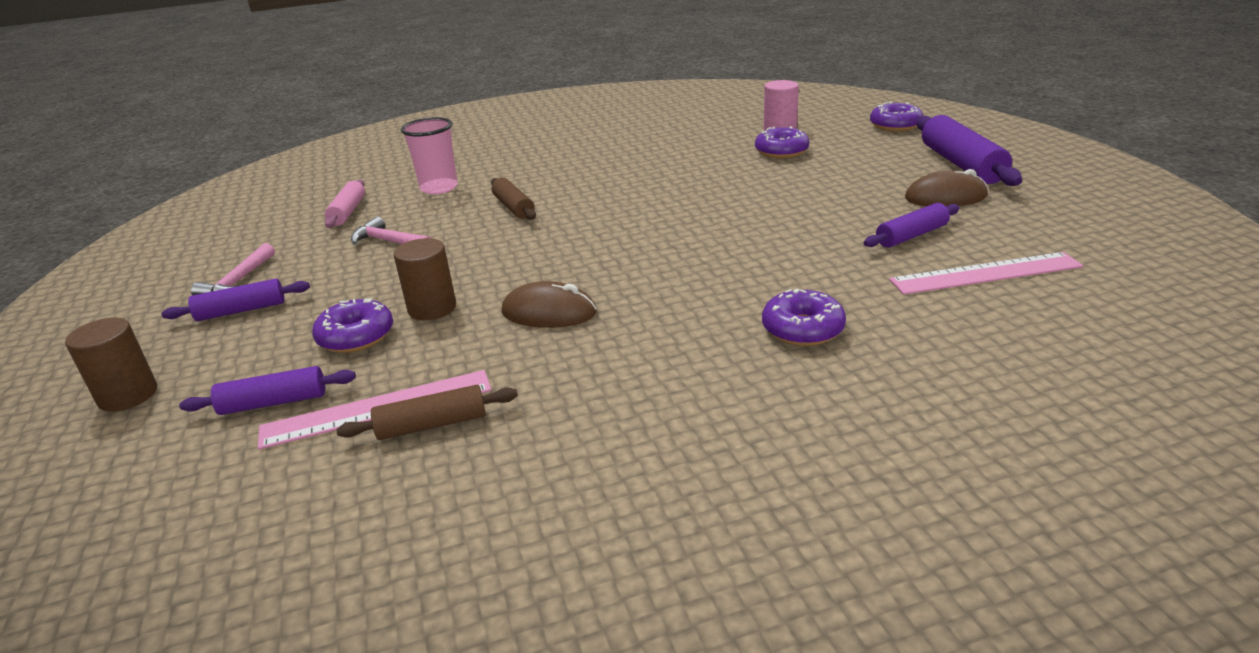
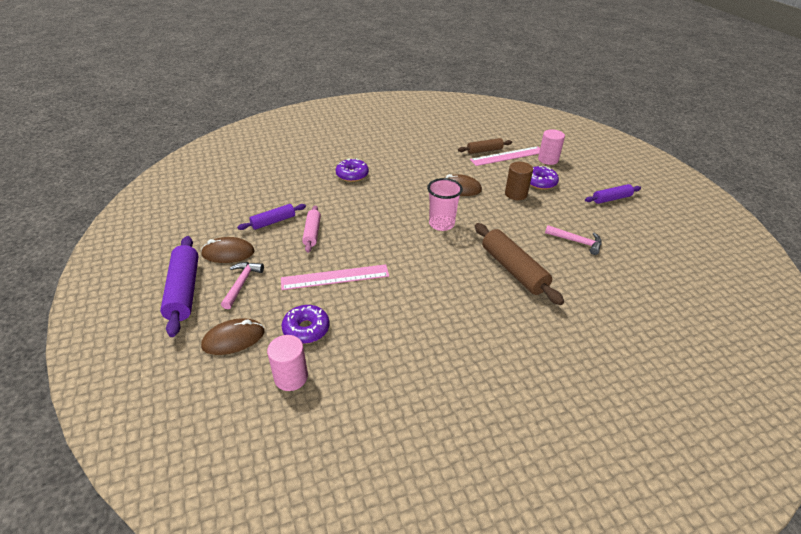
camera: 175 degrees right, 10 degrees up
(128, 395) = (609, 165): brown cylinder -> none
(238, 281) = (637, 217): pink hammer -> pink hammer (242, 284)
(274, 402) = (548, 159): purple rolling pin -> pink cylinder
(348, 212) = (636, 276): pink rolling pin -> pink rolling pin (312, 233)
(439, 188) = (588, 302): pink cup -> pink cup (441, 224)
(514, 207) = (513, 270): brown rolling pin -> brown rolling pin, size x1.67
(858, 142) = (233, 339): none -> brown mouse
(895, 125) = (178, 370): purple donut -> none
(985, 273) = (259, 196): pink ruler -> pink ruler (335, 277)

